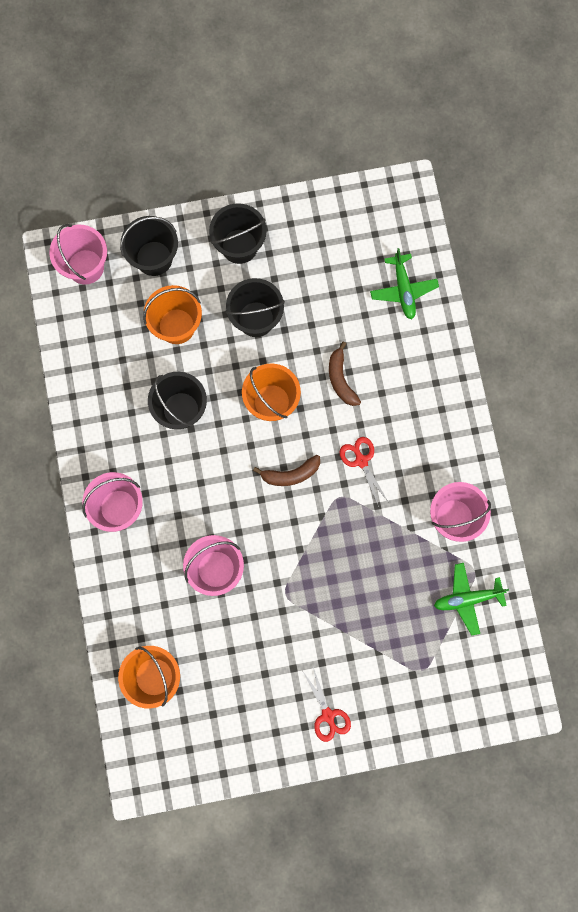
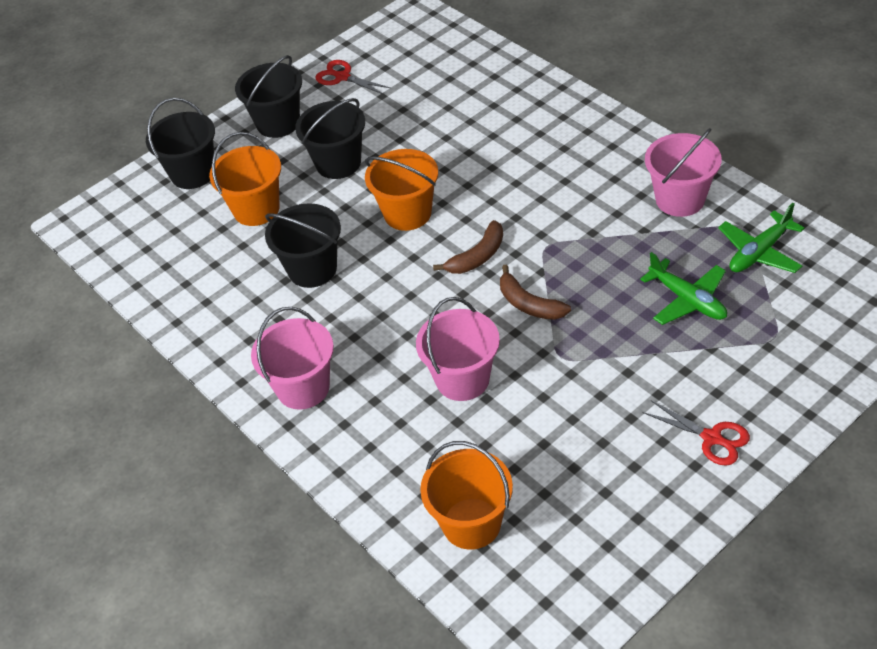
camera: 25 degrees left, 30 degrees down
(85, 267) = (120, 215): pink bucket -> none
(341, 379) = (465, 161): brown banana -> brown banana (529, 304)
(361, 461) = (543, 208): red scissors -> red scissors (342, 77)
(403, 290) = (470, 73): green plane -> green plane (687, 300)

